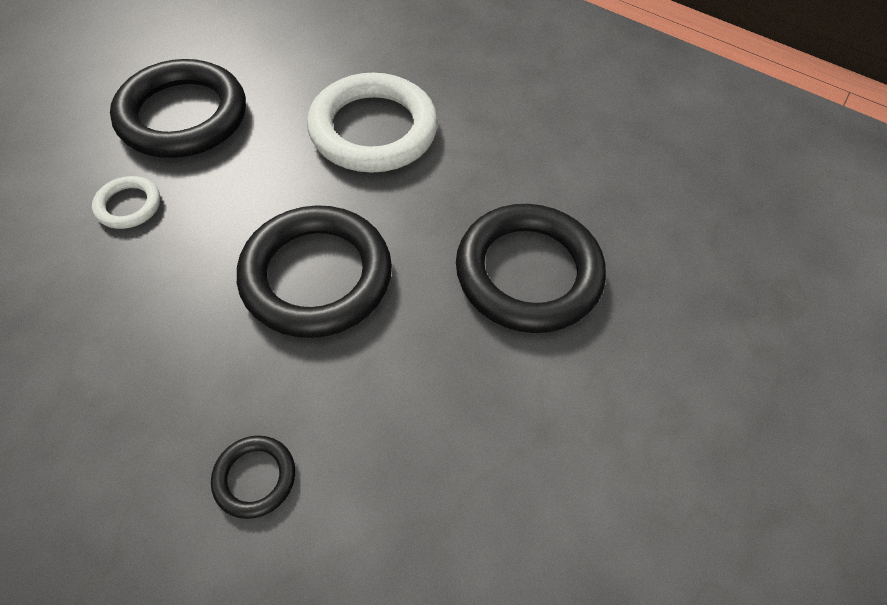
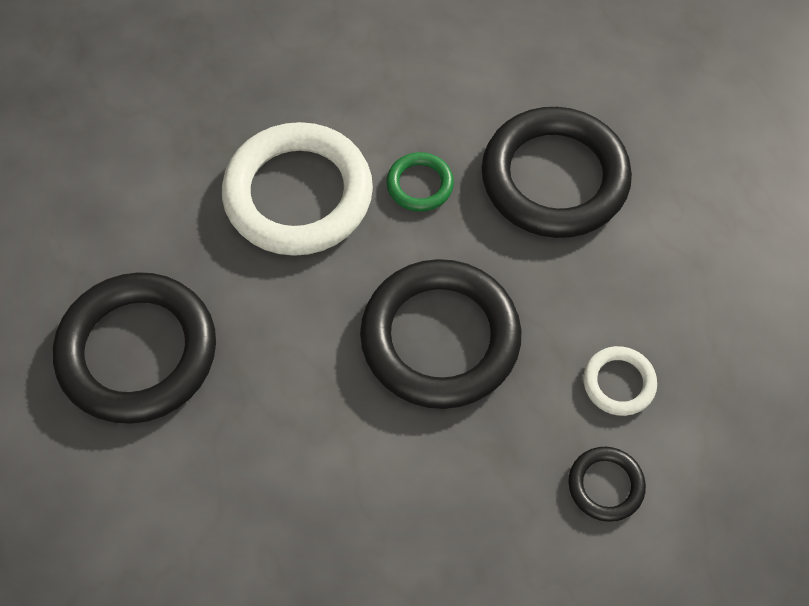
camera: 50 degrees left, 5 degrees up
(129, 205) = (230, 457): white ring -> white ring (618, 383)
(443, 191) = (420, 185): none -> green ring

